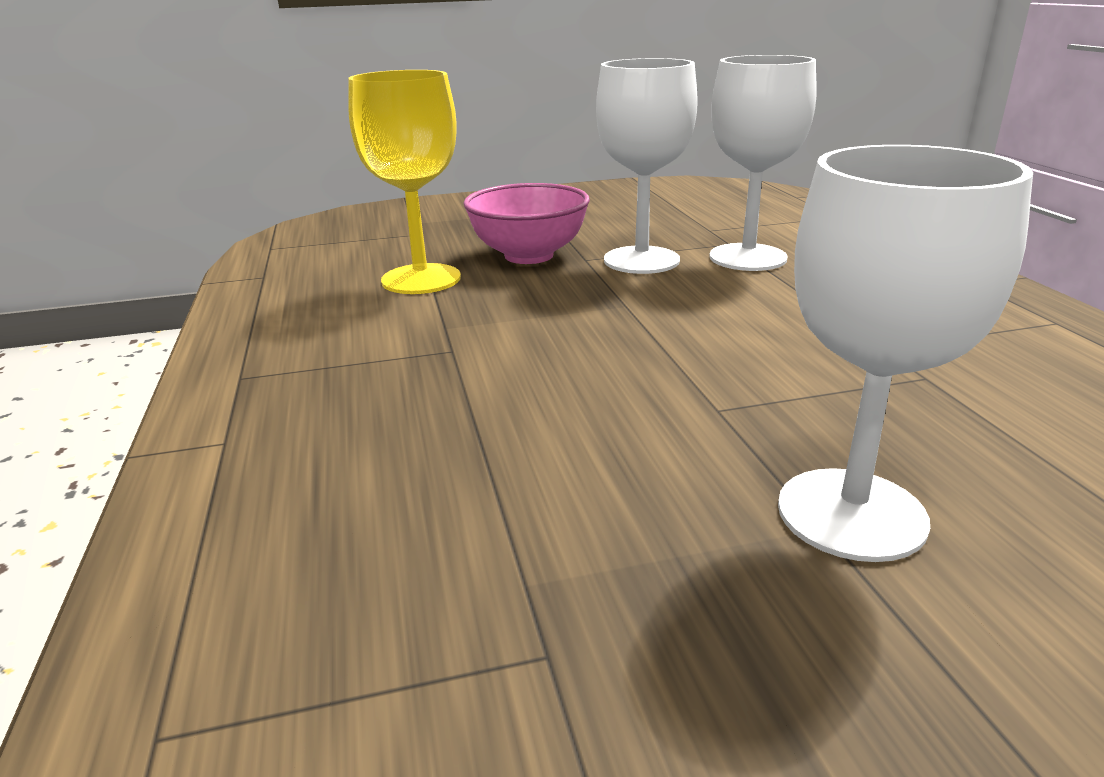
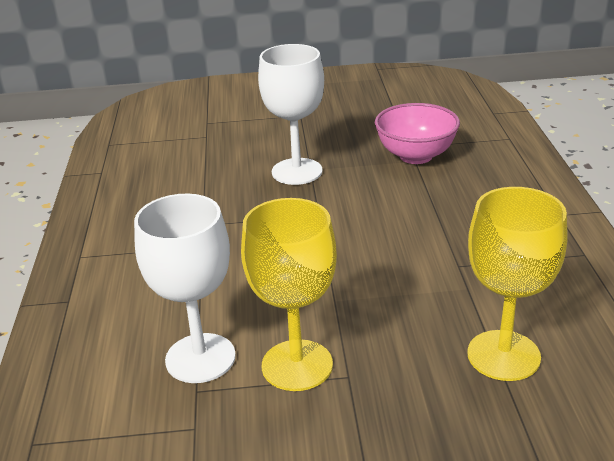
camera: 170 degrees left, 5 degrees up
(529, 255) = (403, 389): pink bowl -> pink bowl (416, 156)
(641, 260) = (297, 365): white goblet -> yellow goblet

